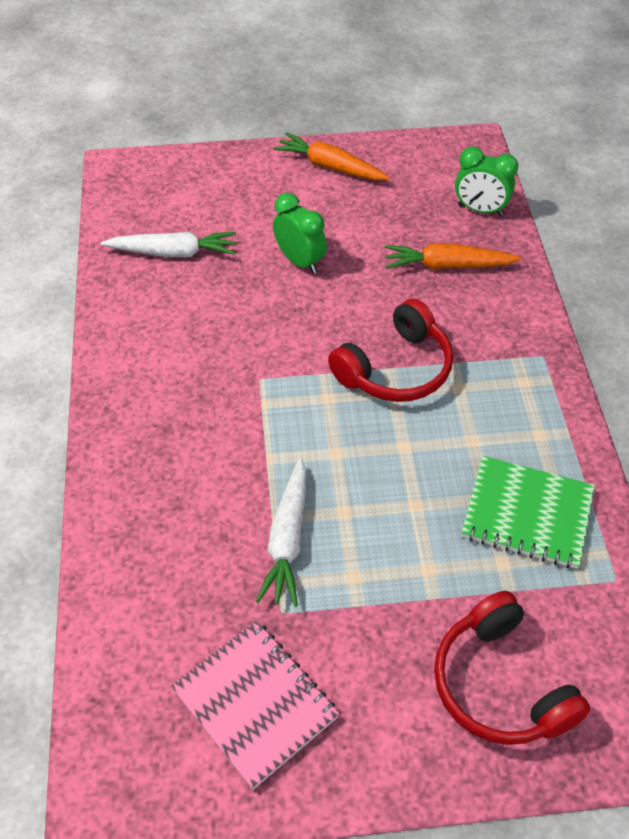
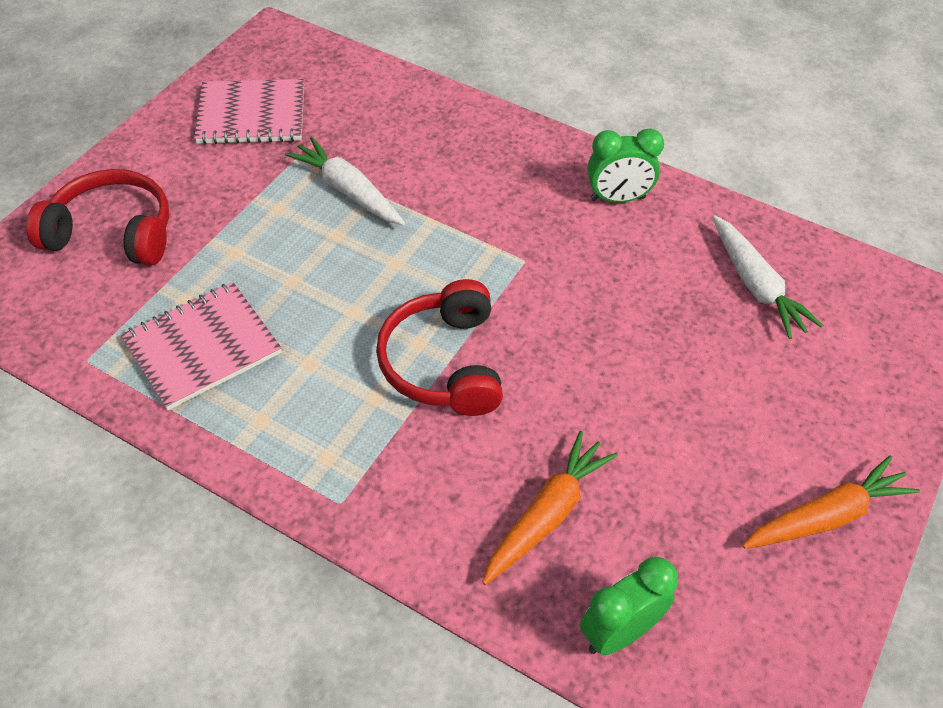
camera: 125 degrees right, 0 degrees up
(173, 252) = (756, 285): white carrot -> white carrot turned 60 degrees counterclockwise
(300, 261) = (663, 379): green clock -> green clock (617, 198)
(527, 514) = (202, 347): green notebook -> pink notebook

